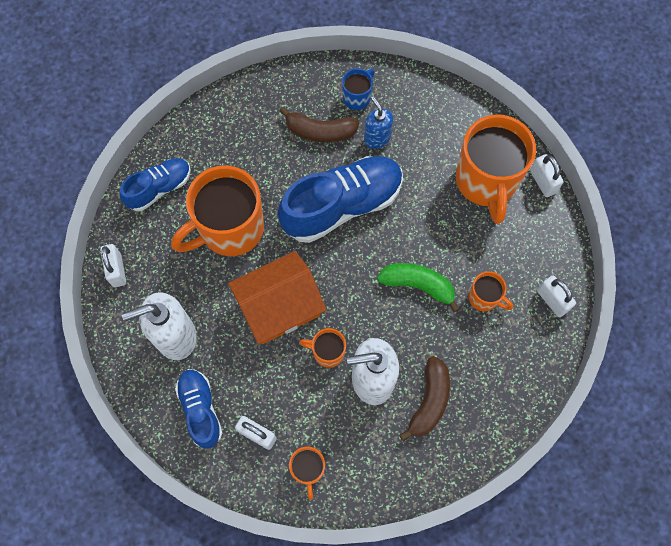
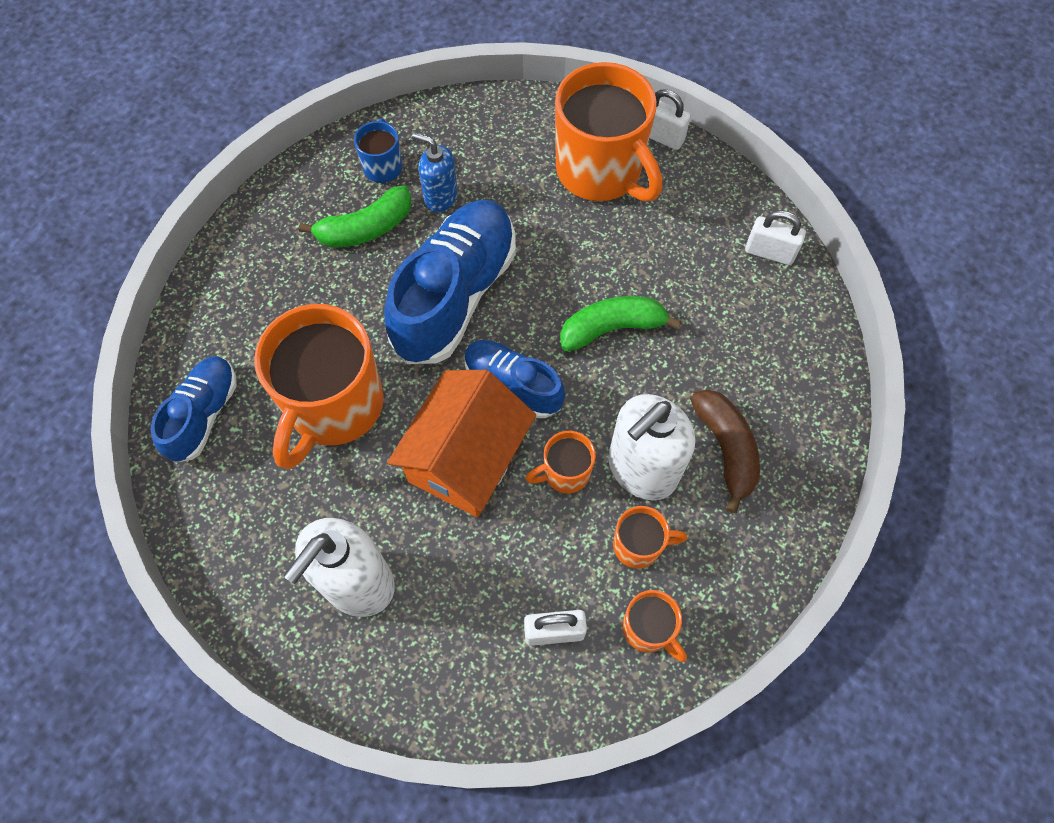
camera: 35 degrees left, 5 degrees down
(117, 270) = (217, 552): white padlock -> none
(200, 410) = (458, 652): blue shoe -> blue shoe (513, 385)
(320, 131) = (365, 228): brown banana -> green banana
(484, 298) = (696, 295): orange mug -> orange mug (638, 545)

